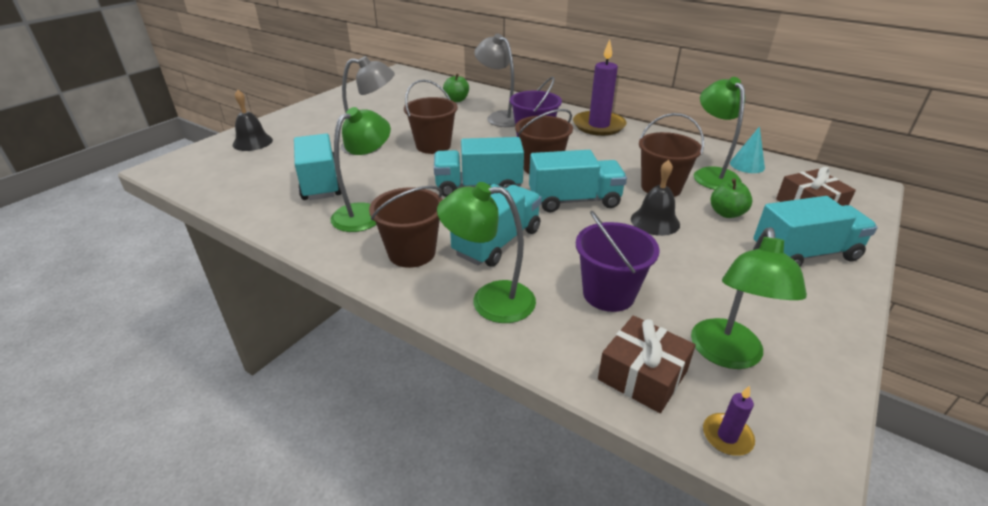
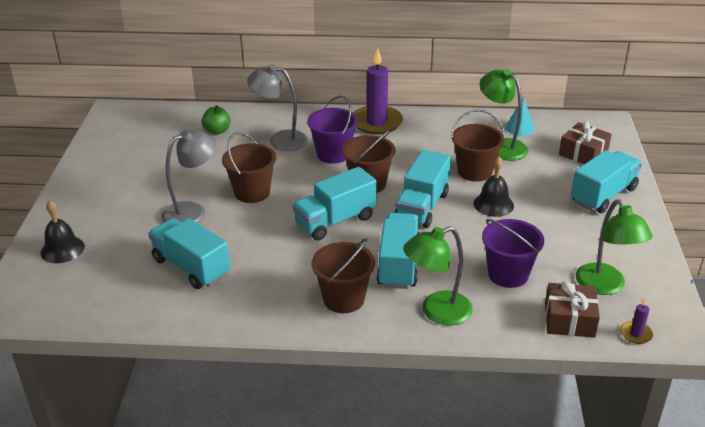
camera: 30 degrees left, 0 degrees up
(365, 213) = (267, 280): green lamp -> none
(574, 201) = (422, 207): turquoise truck -> turquoise truck turned 150 degrees clockwise
(726, 213) = (535, 179): green apple -> none

